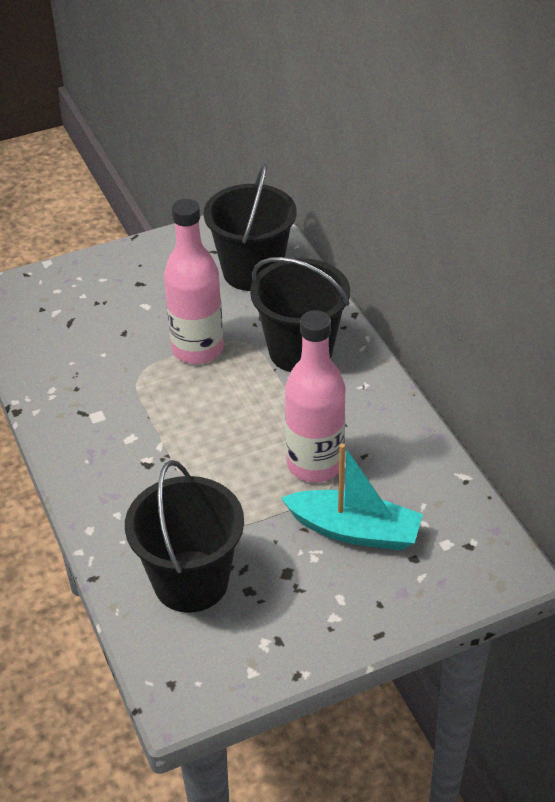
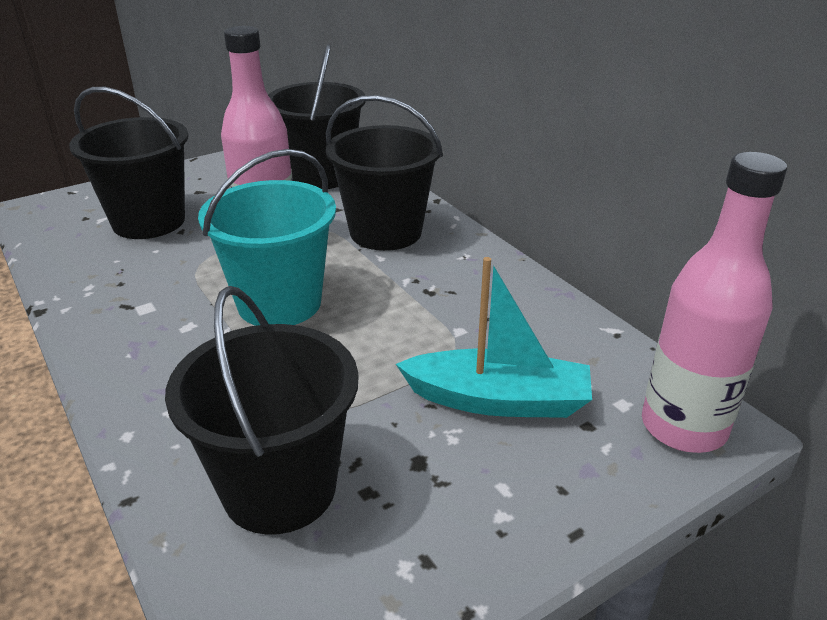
camera: 10 degrees left, 10 degrees down
(96, 319) = (149, 221): none -> black bucket
(202, 422) = (279, 303): none -> turquoise bucket
(315, 464) = (427, 333): pink bottle -> pink bottle (683, 427)

